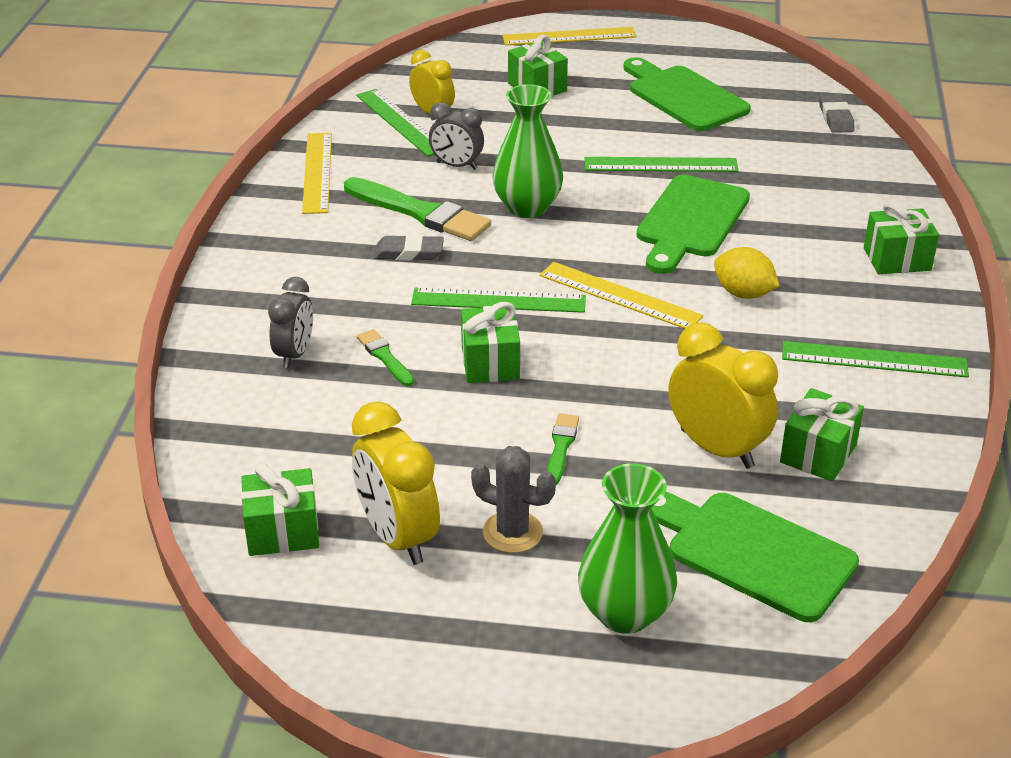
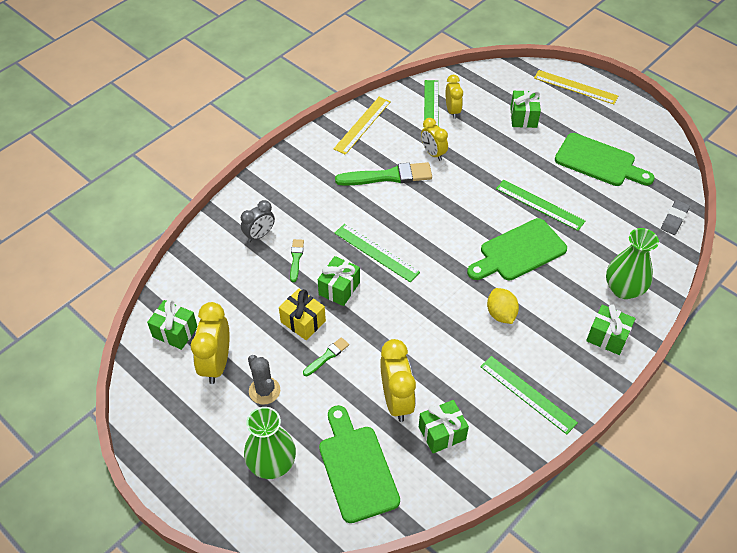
camera: 35 degrees right, 15 degrees up
(409, 252) = (361, 199): grey eraser -> none
(420, 213) = (388, 176): green brush -> green brush turned 75 degrees counterclockwise
(456, 166) = (433, 153): grey clock -> yellow clock
(479, 424) = (303, 321): none -> yellow gift
(527, 207) = (443, 199): green vase -> green vase (623, 289)
(620, 295) = (437, 281): yellow ruler -> none
(683, 96) = (599, 162): green cutting board -> green cutting board turned 120 degrees clockwise

